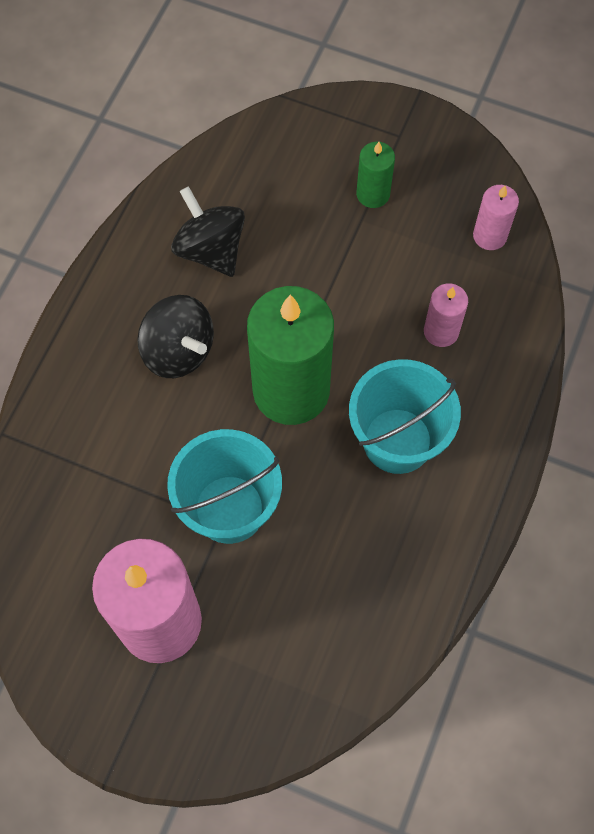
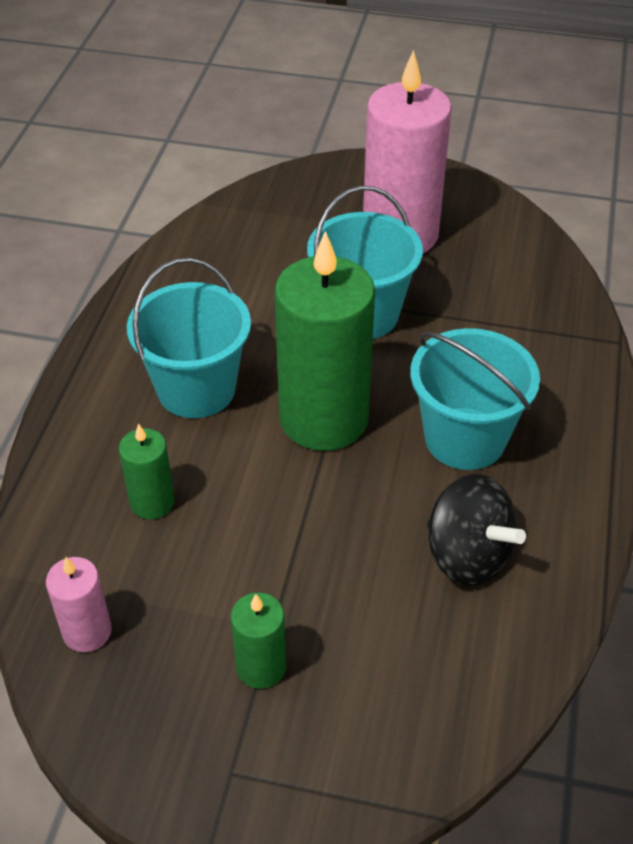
camera: 170 degrees right, 20 degrees down
(178, 351) = (465, 438): black spinning top -> turquoise bucket
(441, 331) = (152, 502): pink candle -> green candle

